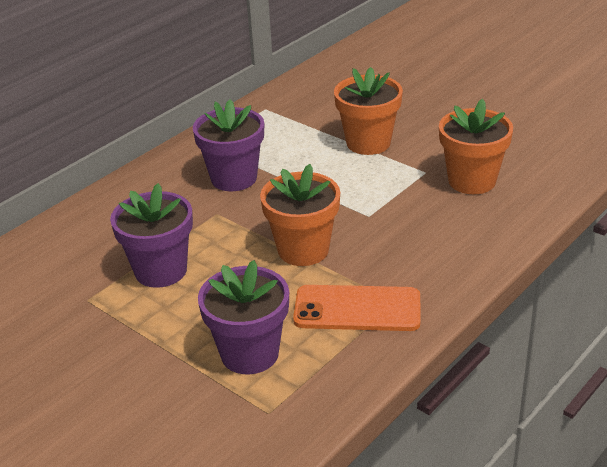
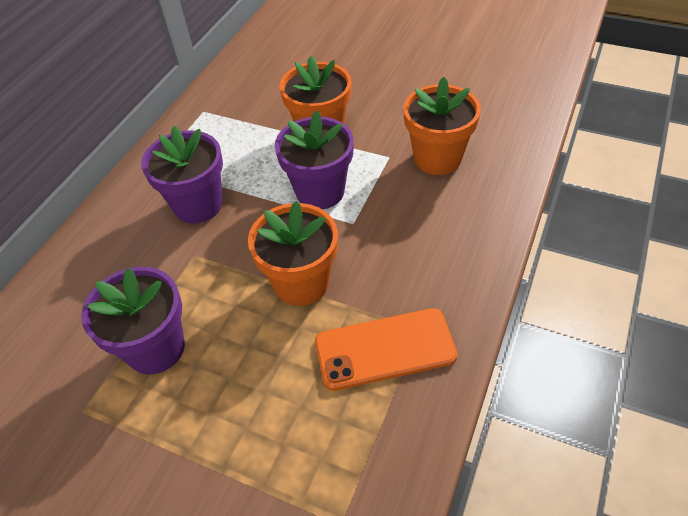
camera: 15 degrees left, 15 degrees up
(250, 353) = (291, 442): purple flower pot -> purple flower pot (320, 191)

